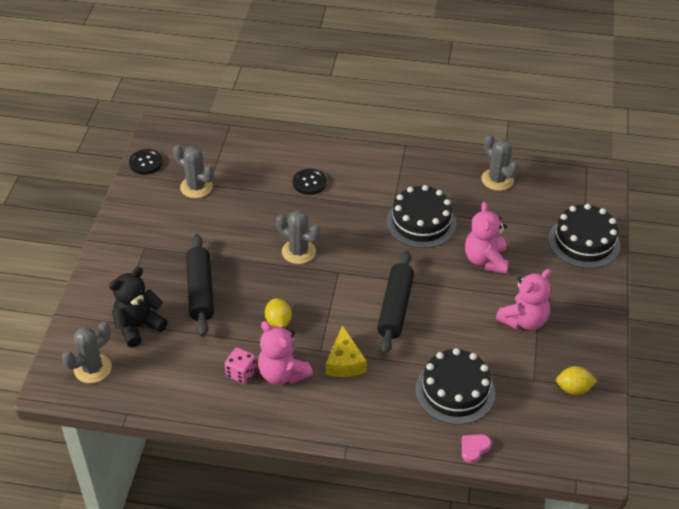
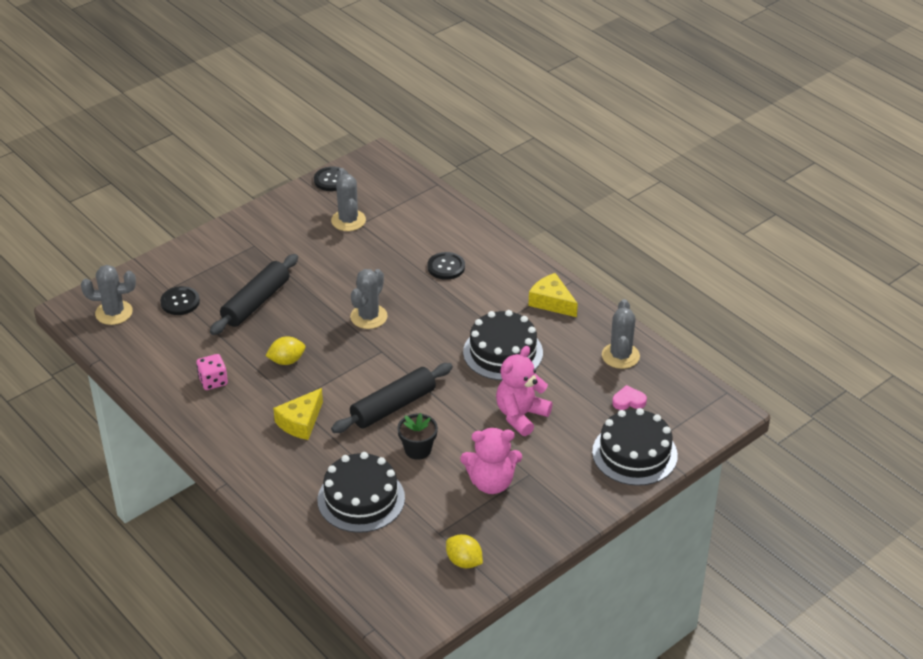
camera: 40 degrees right, 5 degrees down
(138, 326) = (180, 302): black teddy bear -> black button
(278, 322) = (286, 361): yellow lemon -> yellow lemon turned 45 degrees clockwise
(282, 374) = (243, 401): pink teddy bear -> none
(298, 252) = (369, 317): grey cactus -> grey cactus turned 45 degrees clockwise
(410, 167) = (551, 302): none -> yellow cheese
(449, 329) = (418, 449): none -> black flower pot
(474, 449) = (320, 550): pink heart -> pink heart (628, 401)

